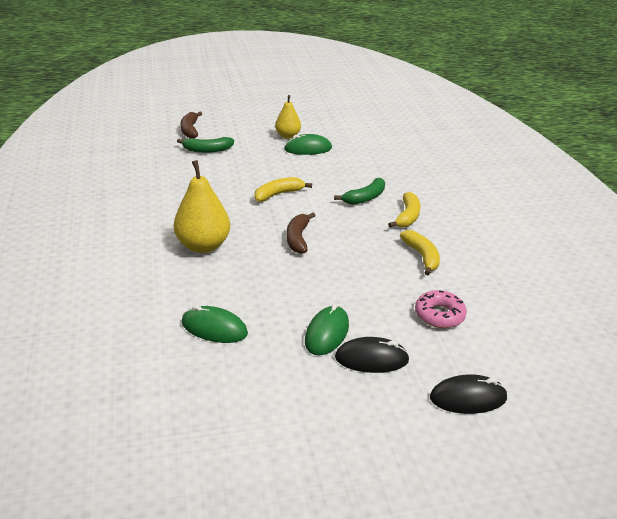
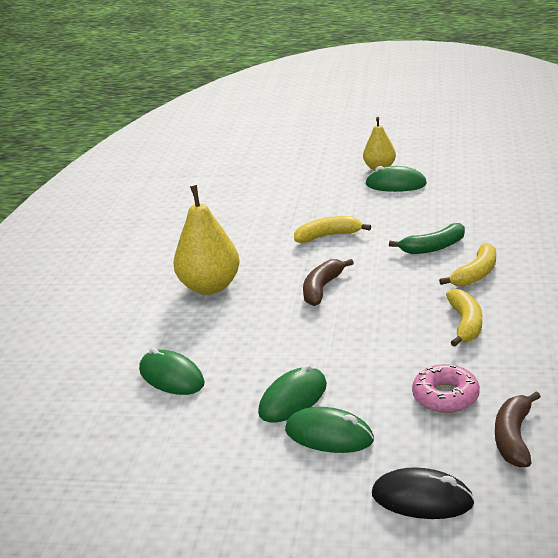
camera: 25 degrees right, 5 degrees down
(190, 130) = (268, 157): brown banana -> brown banana (513, 437)
(207, 150) = (275, 181): green banana -> none
(371, 359) = (329, 435): black mouse -> green mouse

